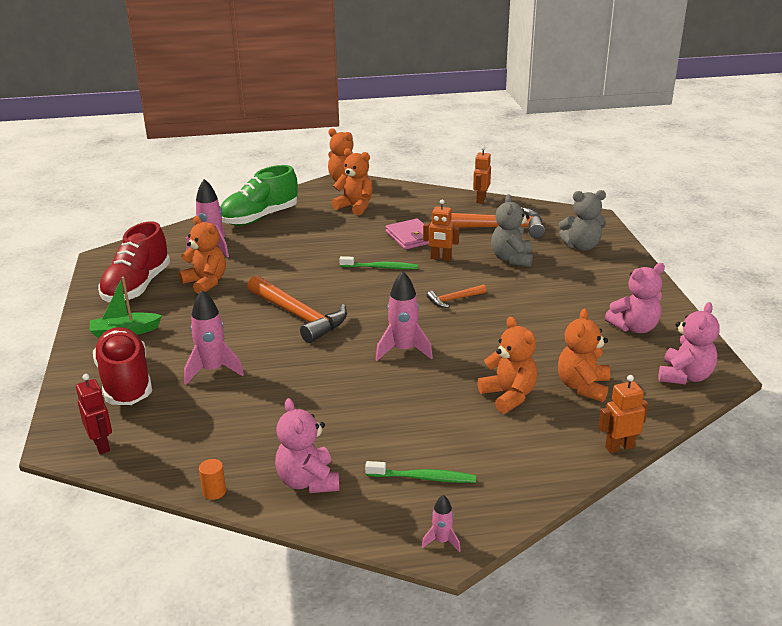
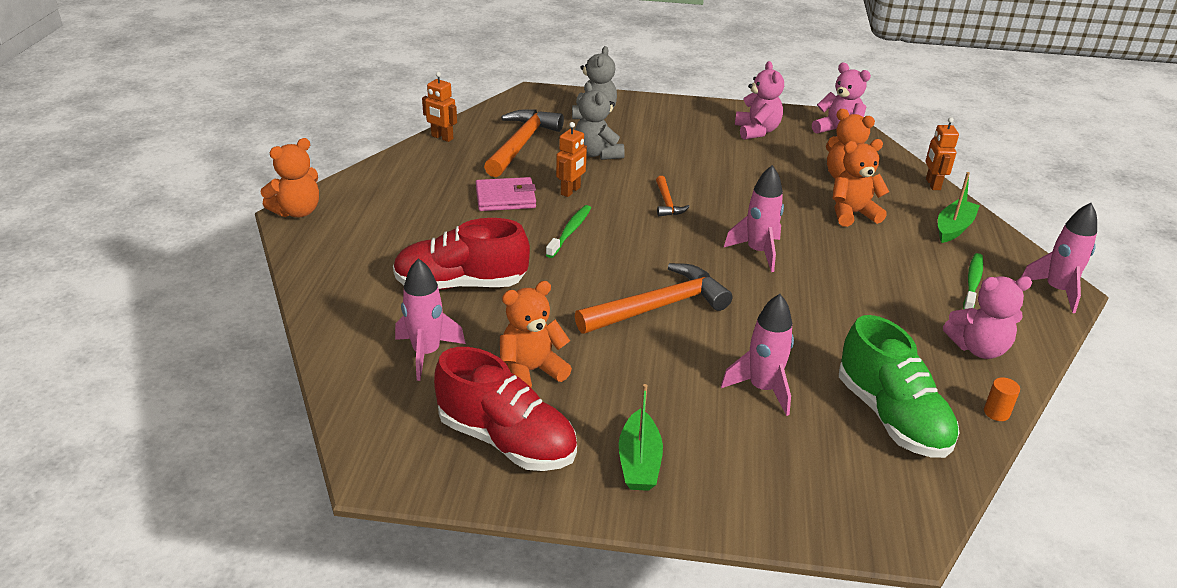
camera: 75 degrees left, 5 degrees up
(102, 445) = (909, 498): red robot -> none
(125, 382) = (771, 468): red shoe -> red shoe (461, 284)
(259, 218) = (357, 299): green shoe -> green shoe (892, 417)
(355, 206) = (388, 219): orange teddy bear -> none
(442, 541) = (1056, 291): pink rocket -> pink rocket, size x1.92
(511, 259) = (597, 153): grey teddy bear -> grey teddy bear turned 45 degrees clockwise
(528, 464) = (953, 228): none -> green boat

